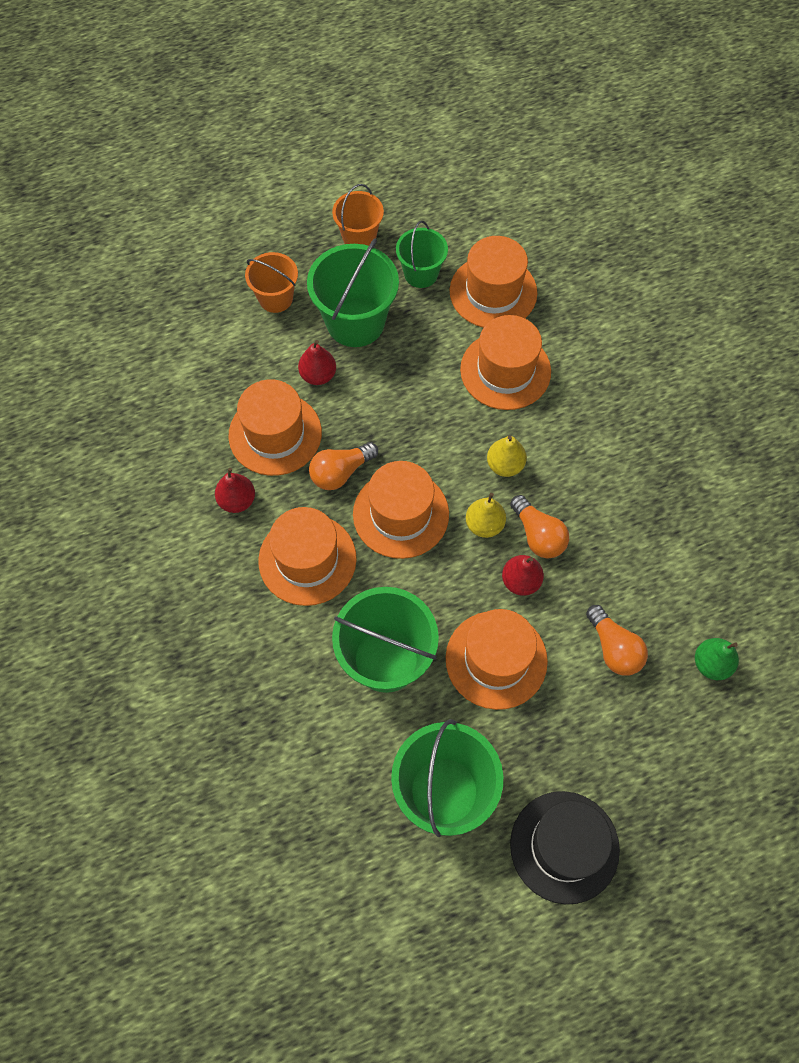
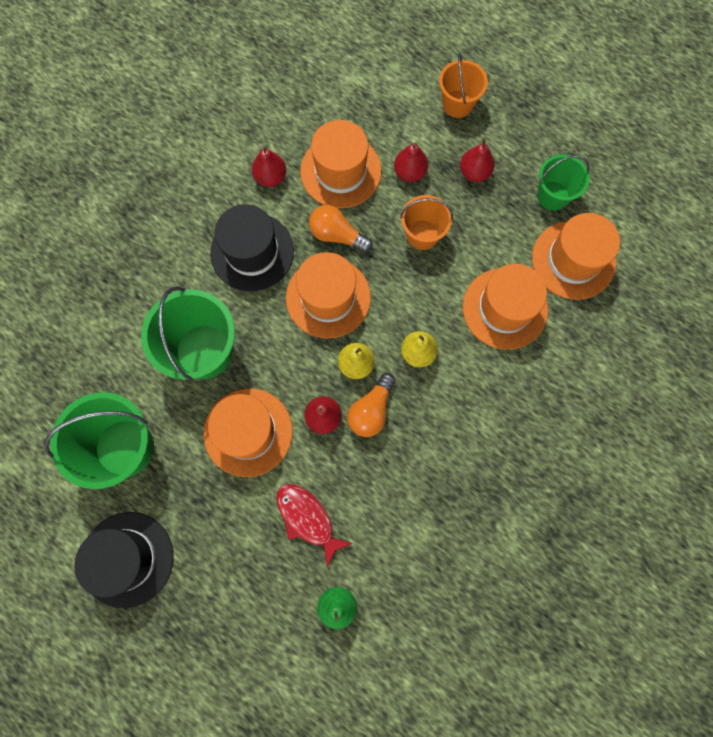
camera: 60 degrees right, 10 degrees up
(307, 559) = (252, 252): orange hat -> black hat
(355, 322) = (474, 172): green bucket -> red pear
(359, 237) = (555, 131): orange bucket -> orange bucket (422, 235)
(614, 648) = (307, 519): orange light bulb -> red fish

